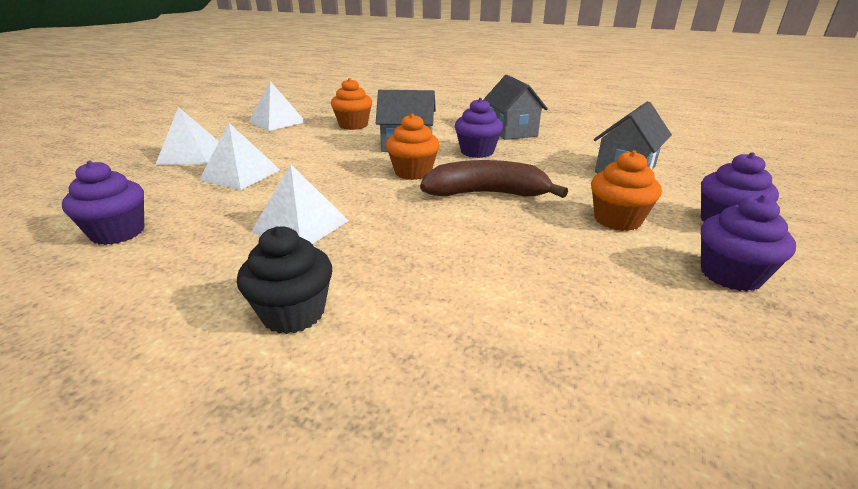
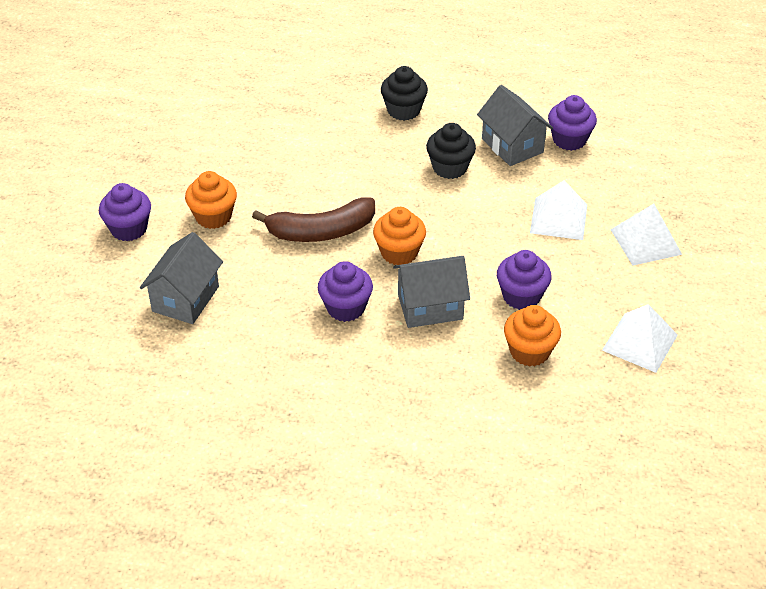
camera: 165 degrees right, 15 degrees up
(300, 226) = (450, 168): white pyramid -> black cupcake
(511, 131) = (312, 374): grey house -> grey house (512, 145)
(730, 275) = (155, 176): purple cupcake -> purple cupcake (521, 296)

